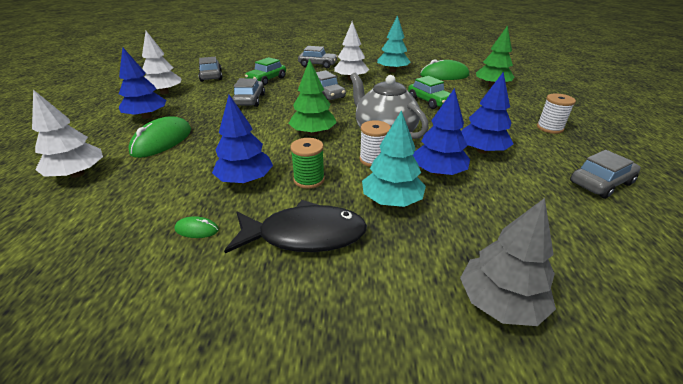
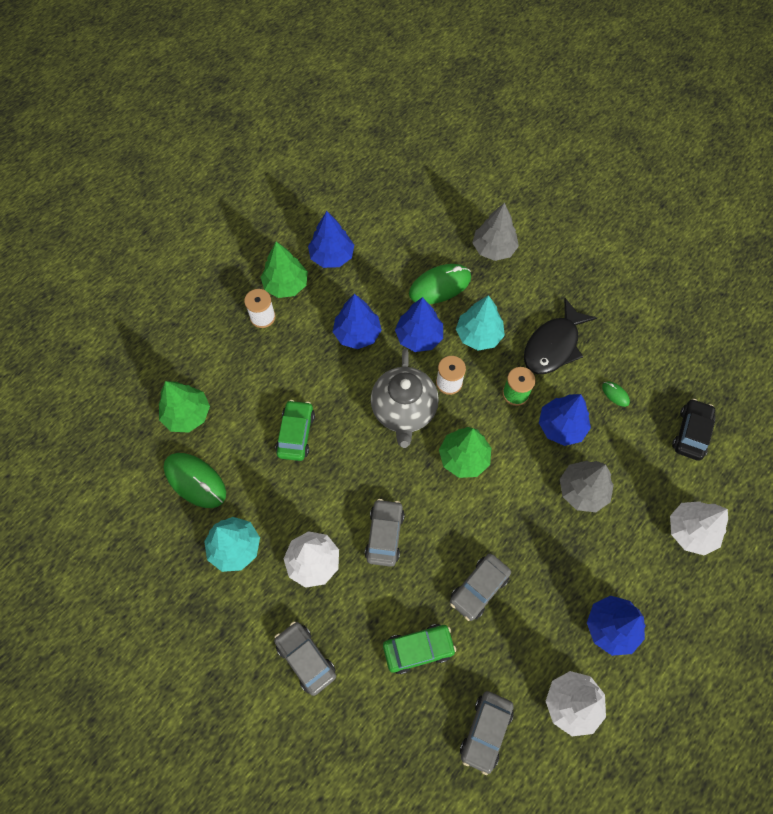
camera: 140 degrees left, 30 degrees up
(77, 242) = (691, 433): none -> black car
(162, 141) = (608, 546): green mouse -> green mouse (440, 286)
(200, 155) = (582, 490): none -> grey tree
(305, 235) = (553, 345): black fish -> black fish turned 90 degrees counterclockwise
(579, 148) = (286, 285): none -> green tree
(600, 183) = (332, 256): grey car -> blue tree

